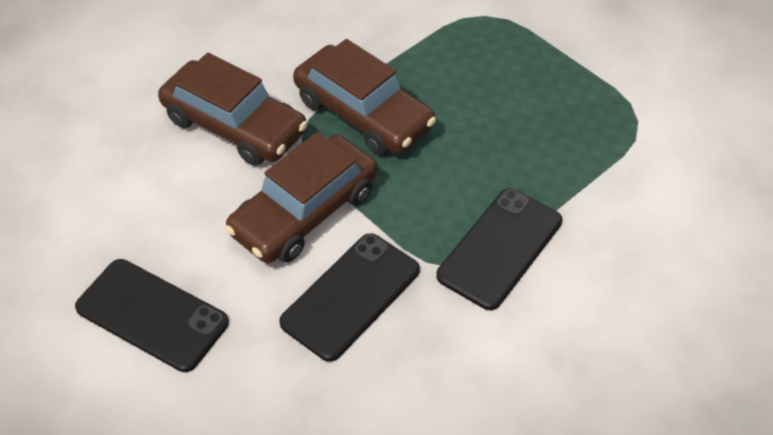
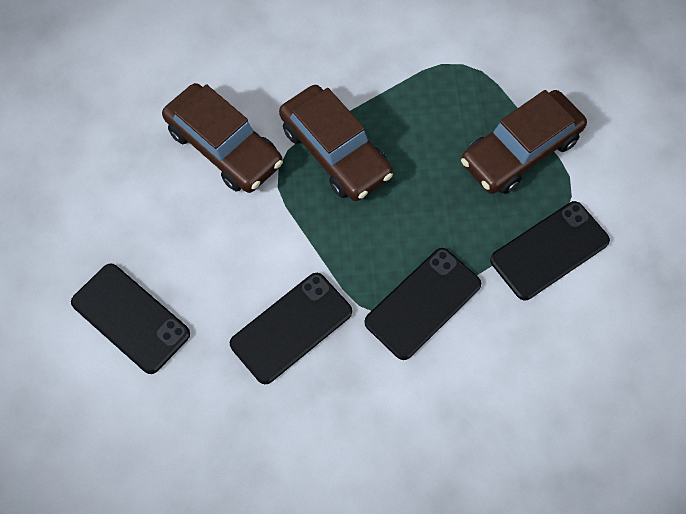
camera: 10 degrees right, 15 degrees up
(304, 212) = (268, 241): brown car -> brown car (520, 150)
(629, 176) = (549, 250): none -> black phone

